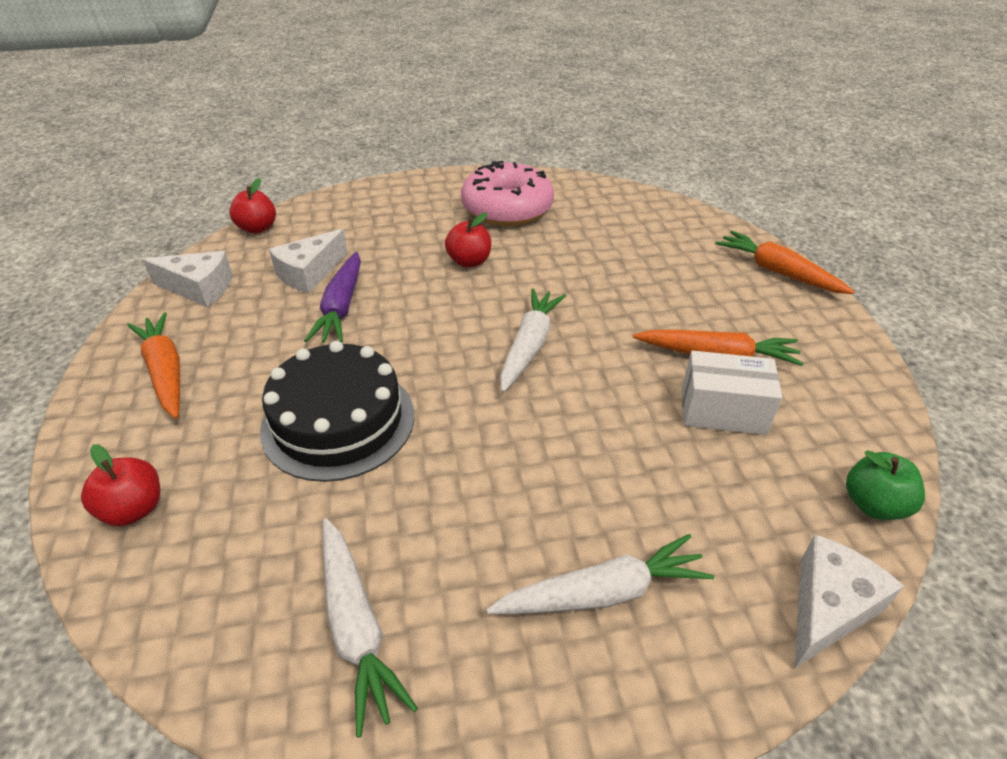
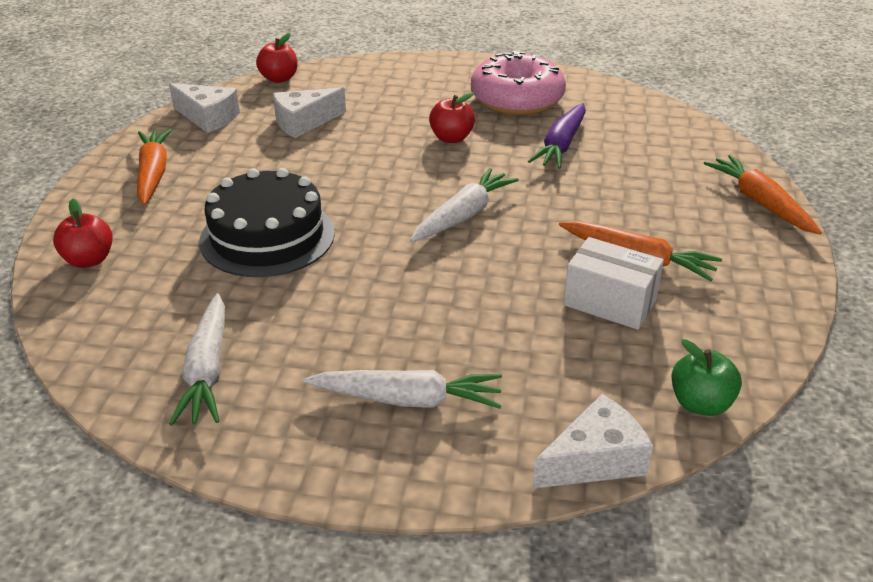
camera: 20 degrees right, 5 degrees down
(341, 307) = (316, 153): purple carrot -> purple carrot (561, 145)

